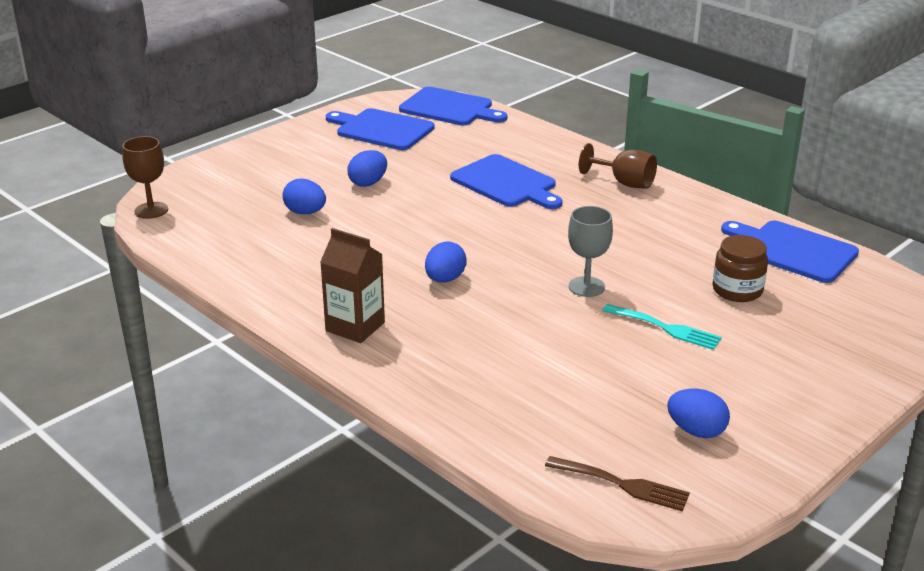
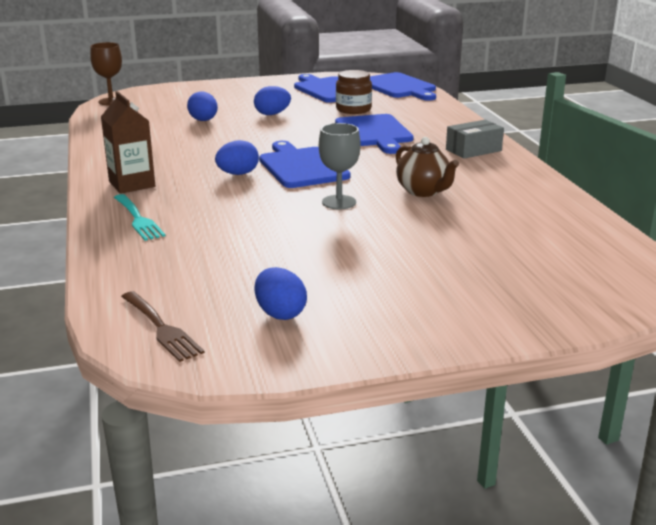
camera: 30 degrees right, 5 degrees down
(624, 183) = (473, 150): brown goblet -> grey box
(643, 250) = (423, 191): none -> brown teapot
(666, 328) = (364, 242): turquoise fork -> turquoise fork (138, 219)
(737, 290) = (468, 234): brown jar -> brown jar (353, 109)
(793, 251) = (565, 222): blue cutting board -> blue cutting board (301, 166)

